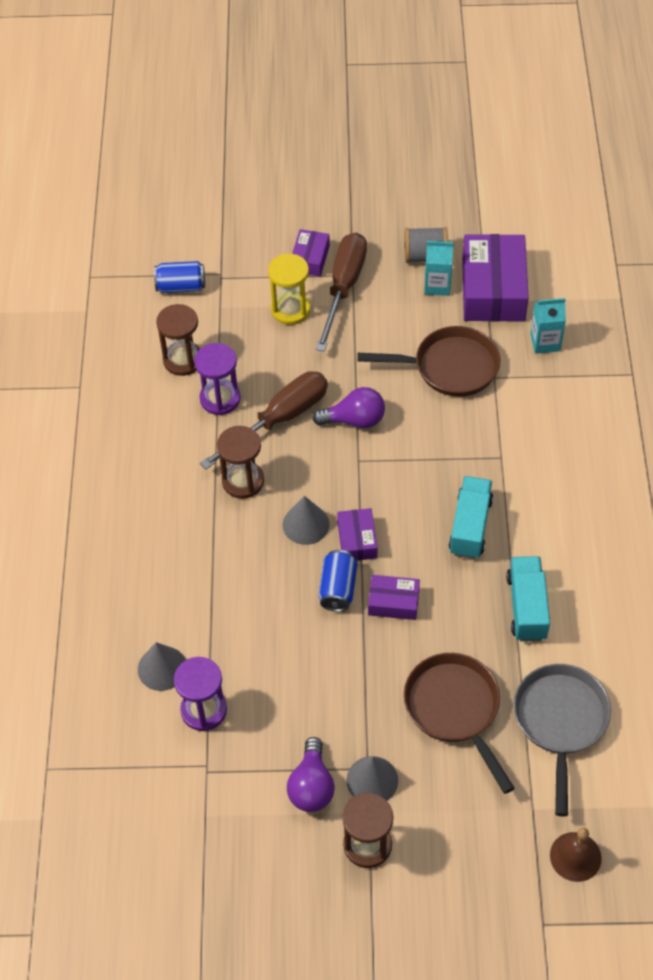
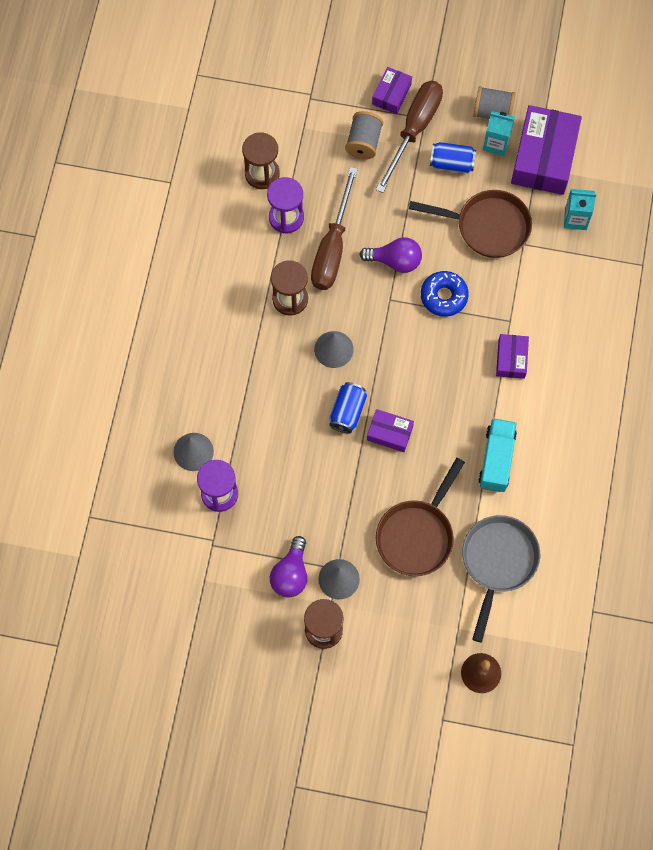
camera: 10 degrees right, 15 degrees up
(181, 286) = (274, 100): blue can -> blue can (452, 163)
(280, 419) = (332, 248): brown screwdriver -> brown screwdriver turned 135 degrees clockwise
(290, 309) = (363, 142): yellow hourglass -> grey spool
(357, 540) = (372, 372): purple box -> purple box (511, 359)
(419, 446) = (444, 296): none -> blue donut
(455, 709) = (417, 535): brown pan -> brown pan turned 135 degrees counterclockwise
(470, 526) = (468, 379): turquoise truck -> none

